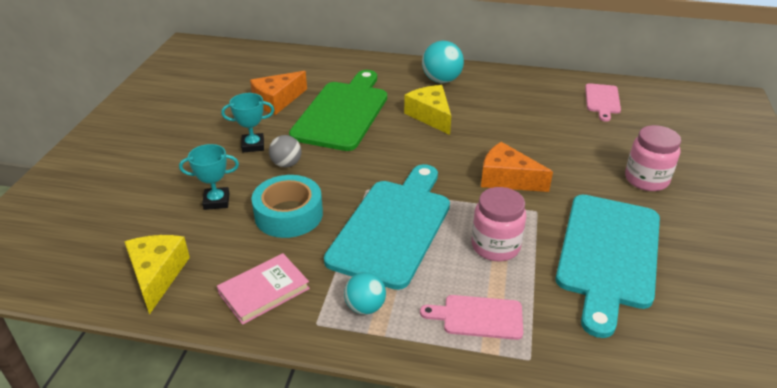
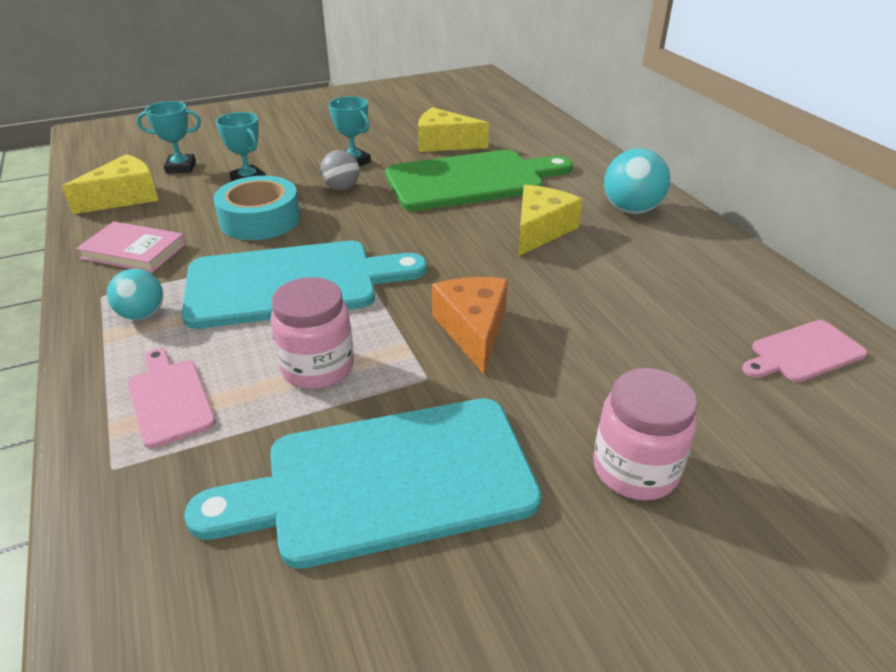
camera: 55 degrees right, 0 degrees up
(141, 229) = (181, 167): none -> turquoise trophy
(277, 101) = (444, 143): orange cheese -> yellow cheese

